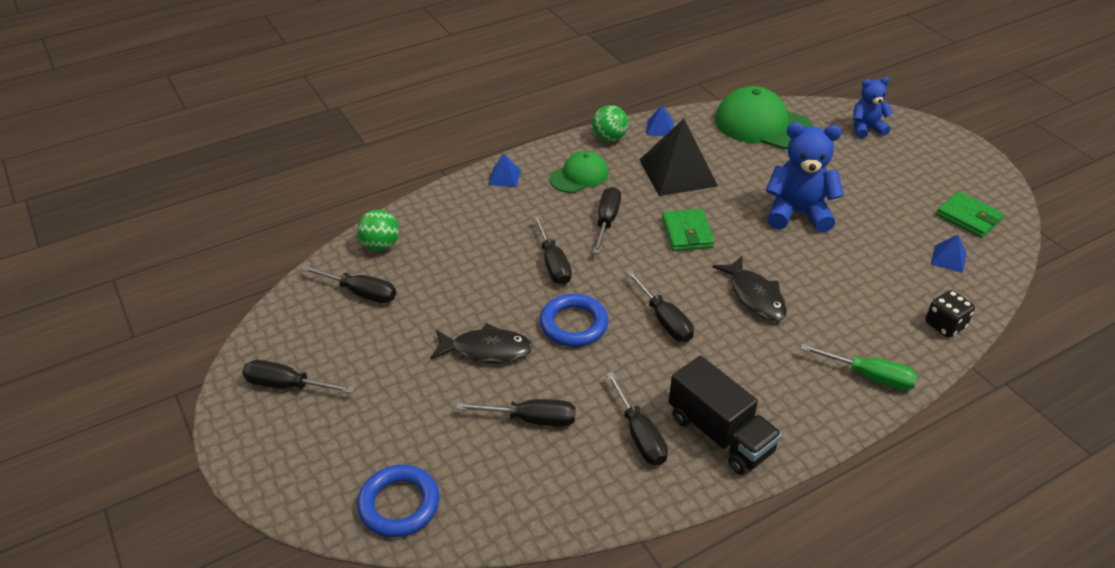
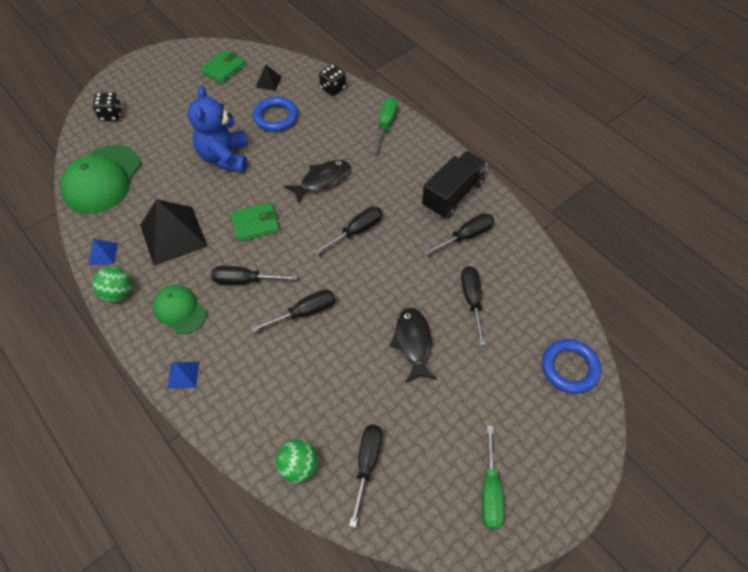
camera: 100 degrees left, 15 degrees up
(287, 385) = (490, 490): black screwdriver -> green screwdriver
(574, 324) = (373, 287): blue ring -> blue ring (276, 117)
(866, 128) = (111, 115): blue teddy bear -> black dice
(948, 259) = (268, 82): blue pyramid -> black pyramid

